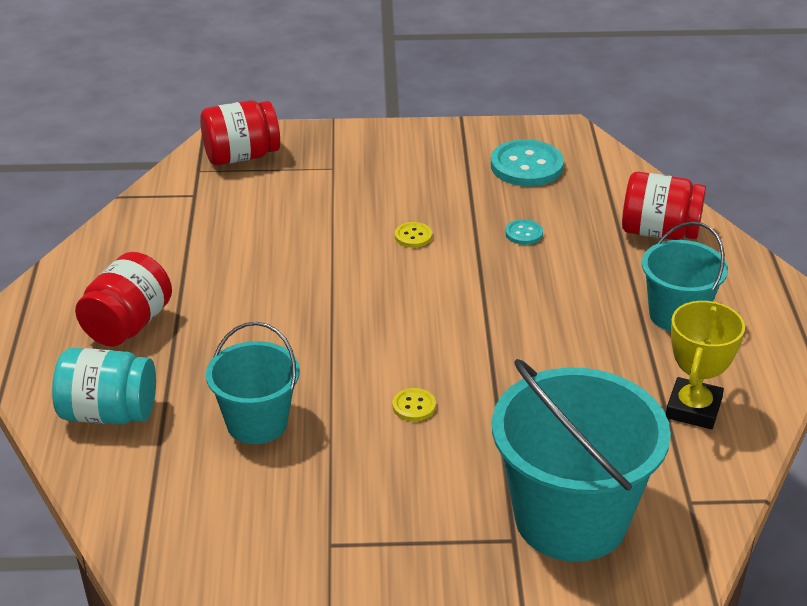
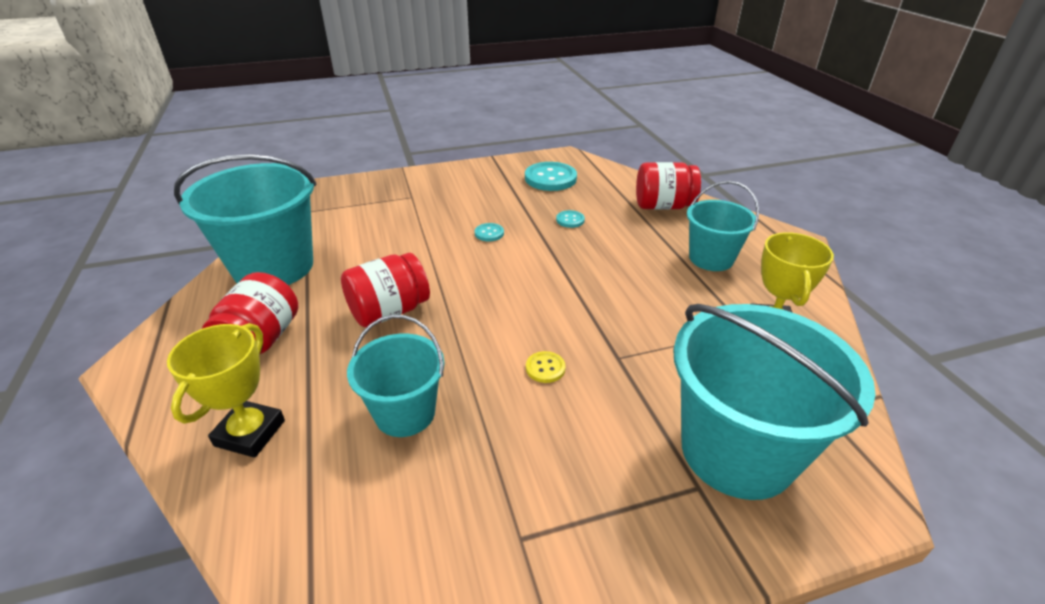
camera: 15 degrees left, 0 degrees up
(108, 413) = (250, 433): turquoise jar -> yellow trophy
(151, 241) = (274, 267): none -> turquoise bucket
(241, 156) = (338, 198): red jar -> red jar (389, 311)
(413, 236) = (489, 233): yellow button -> turquoise button

